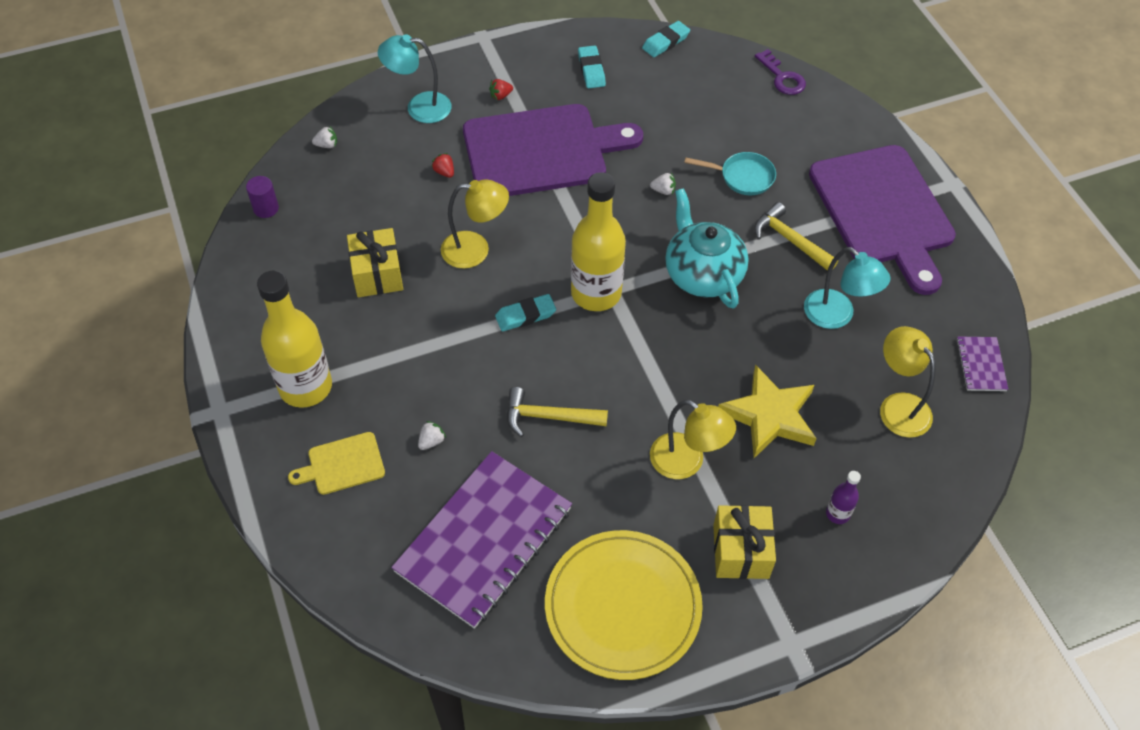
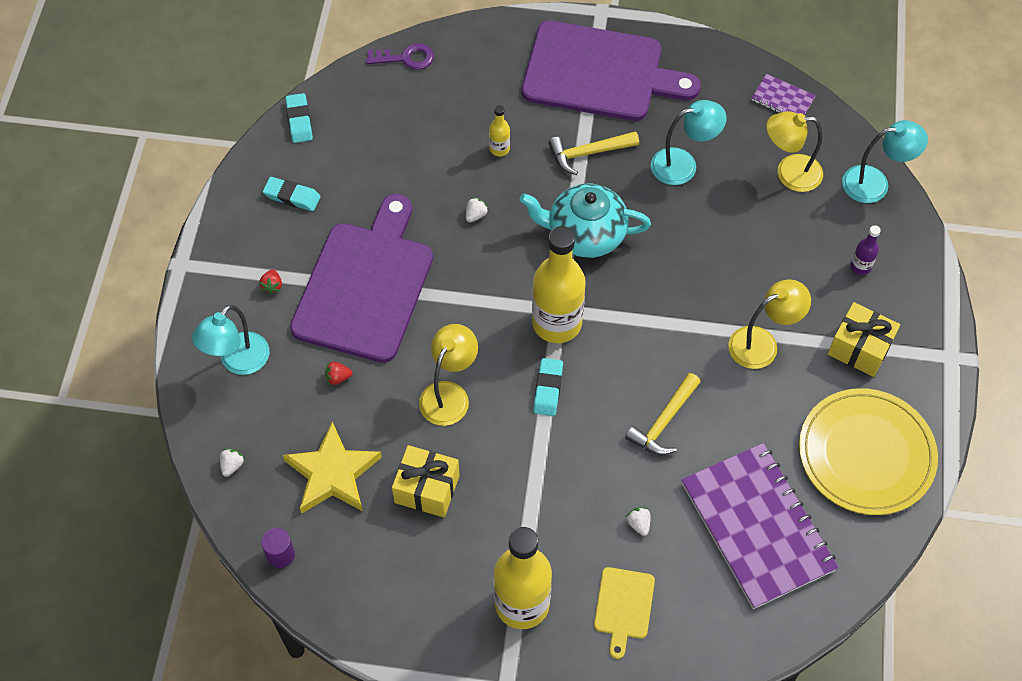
camera: 60 degrees left, 5 degrees up
(743, 177) = (499, 149): turquoise pan -> yellow bottle
(769, 415) = (750, 263): yellow star -> yellow star (332, 474)
(949, 487) = (875, 183): none -> turquoise lamp

